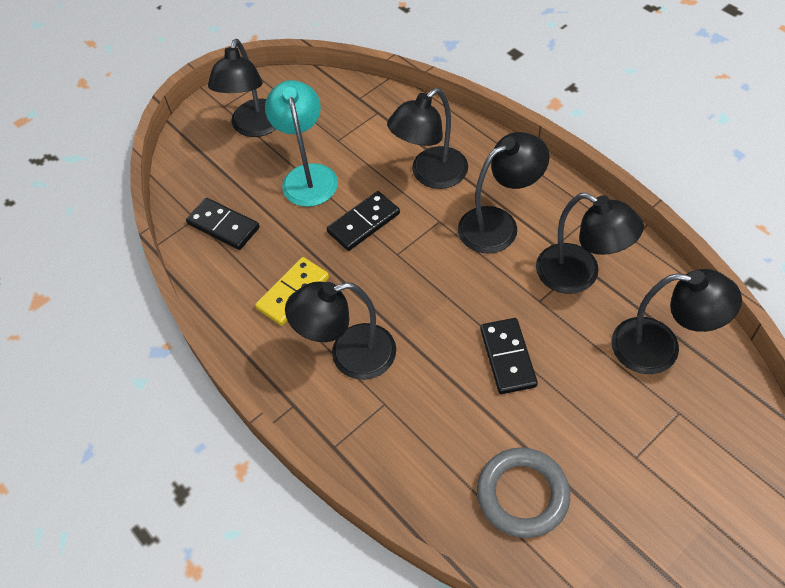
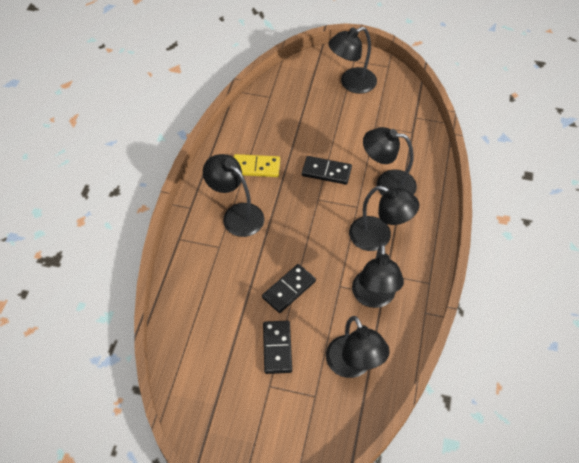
camera: 50 degrees right, 0 degrees up
(223, 226) = (274, 111): black domino -> black domino (277, 348)
(308, 176) = (338, 127): turquoise lamp -> none
(522, 494) = (208, 340): grey ring -> none

